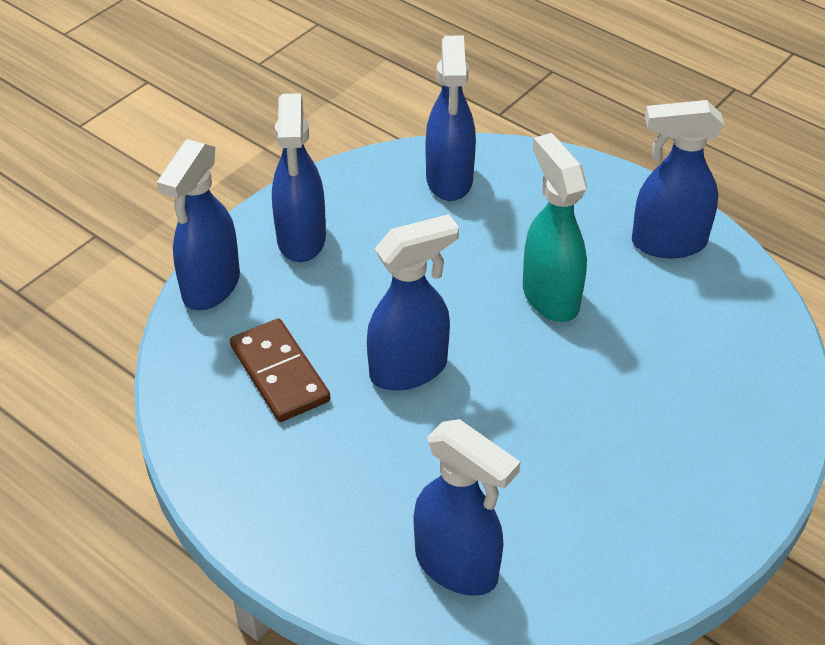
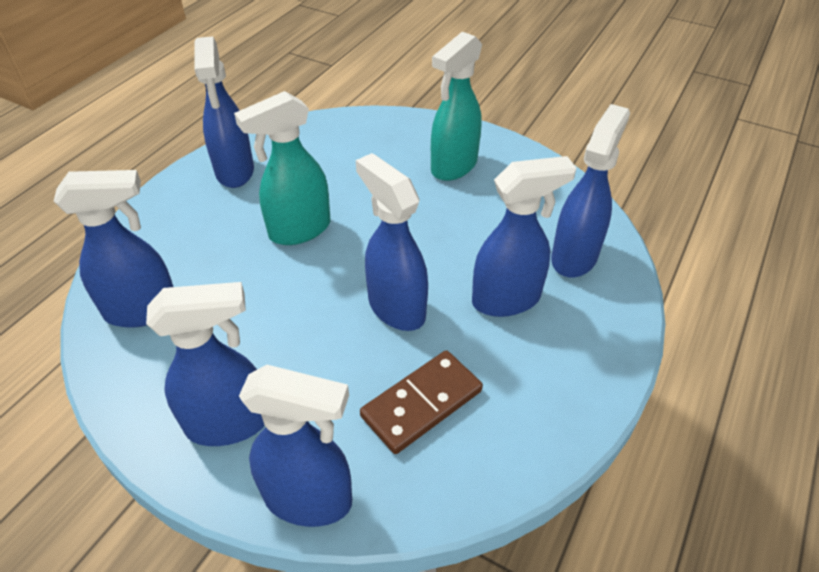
camera: 100 degrees left, 0 degrees up
(398, 474) = (507, 299): none -> blue spray bottle
(665, 467) = (453, 167): none -> turquoise spray bottle

